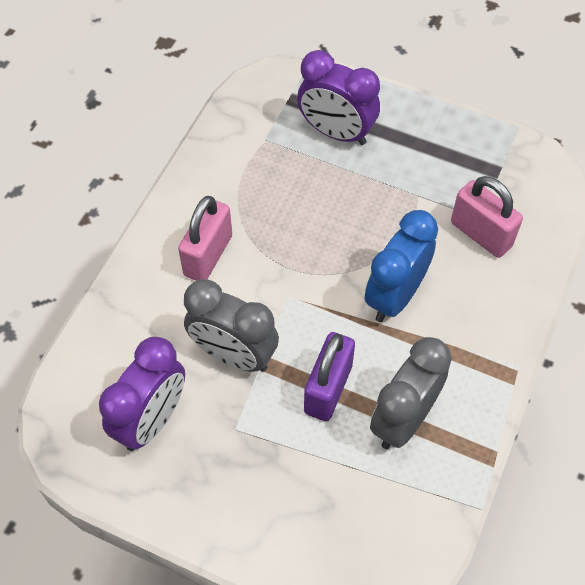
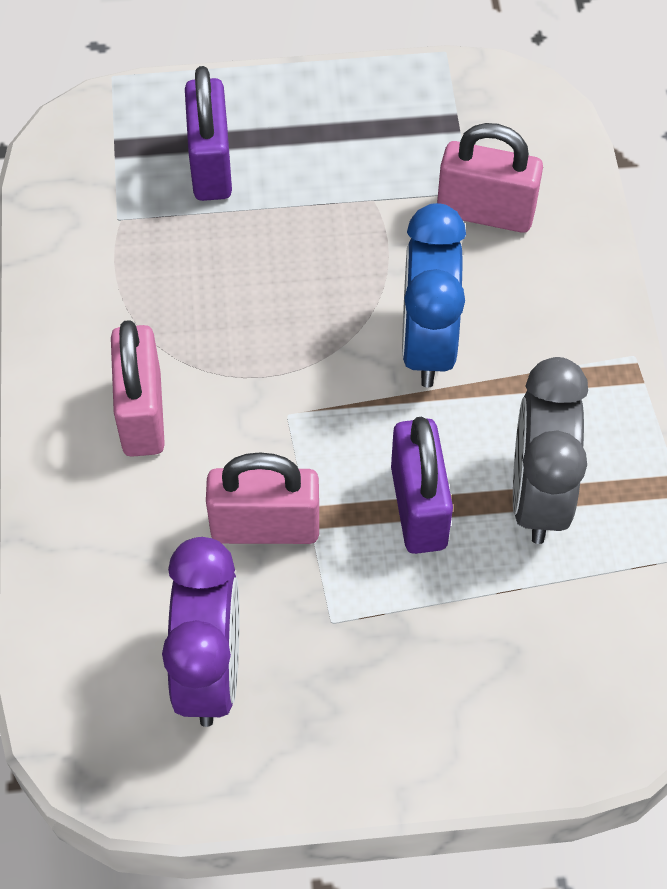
camera: 30 degrees left, 0 degrees up
(234, 355) = (265, 527): grey clock -> pink padlock
(336, 132) = (211, 165): purple clock -> purple padlock

